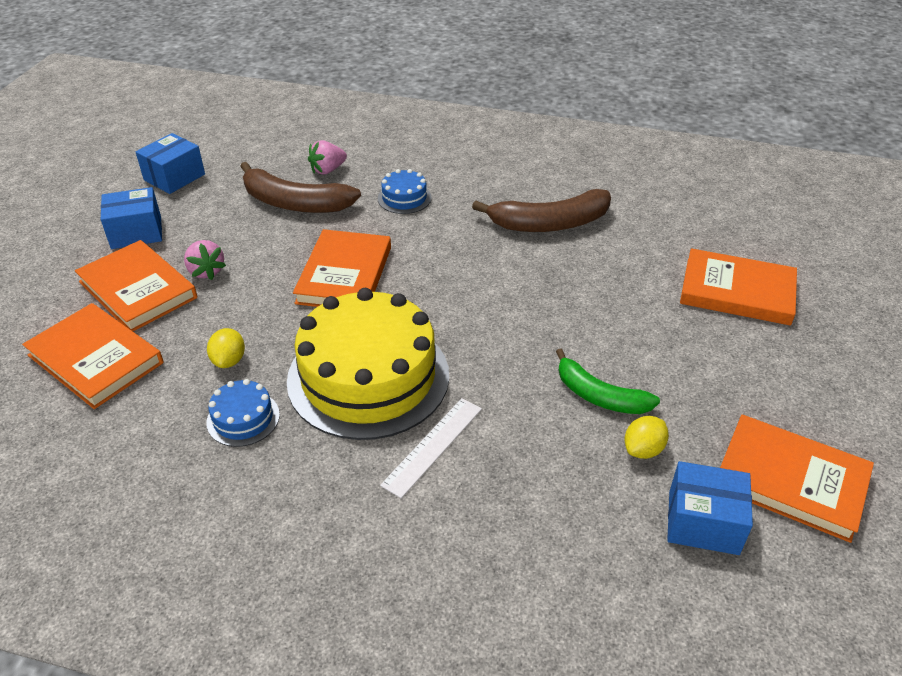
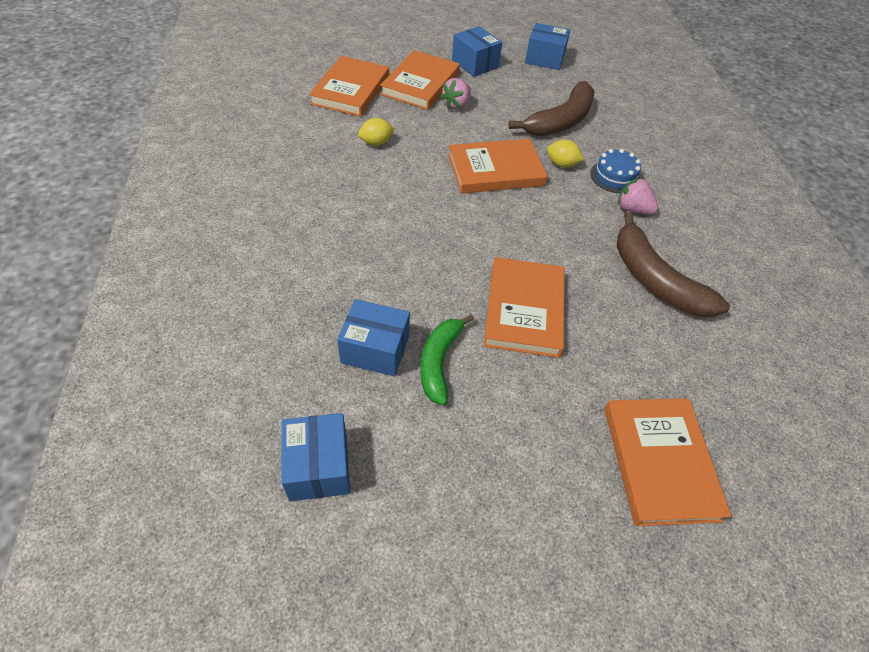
camera: 65 degrees right, 10 degrees up
(243, 418) = (327, 165): blue cake -> none
(295, 203) = (560, 121): brown banana -> brown banana turned 135 degrees counterclockwise
(328, 170) = (615, 125): pink strawberry -> pink strawberry (632, 209)
(368, 377) = (393, 213): yellow cake -> none
(433, 446) = (339, 266): white ruler -> none
(568, 442) = (375, 349): none -> blue box
(643, 449) = (388, 406): yellow lemon -> yellow lemon (561, 164)
(790, 480) = (394, 541): orange book -> orange book (524, 309)

